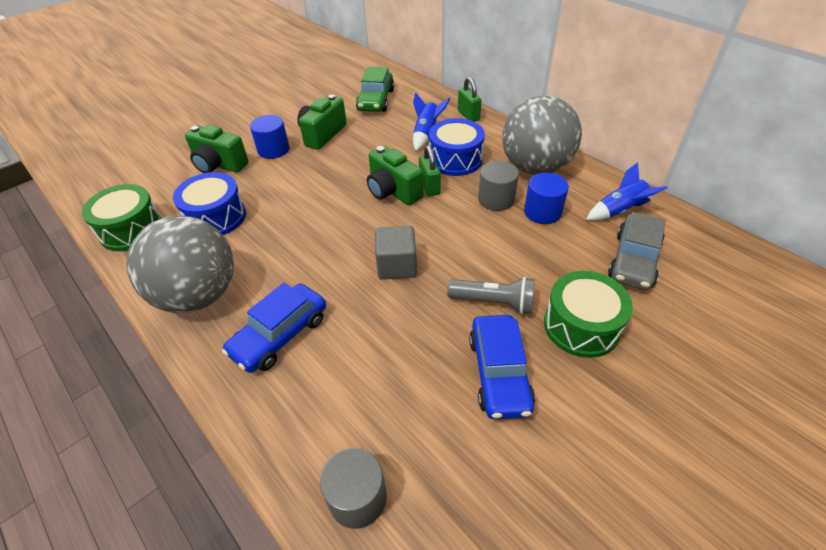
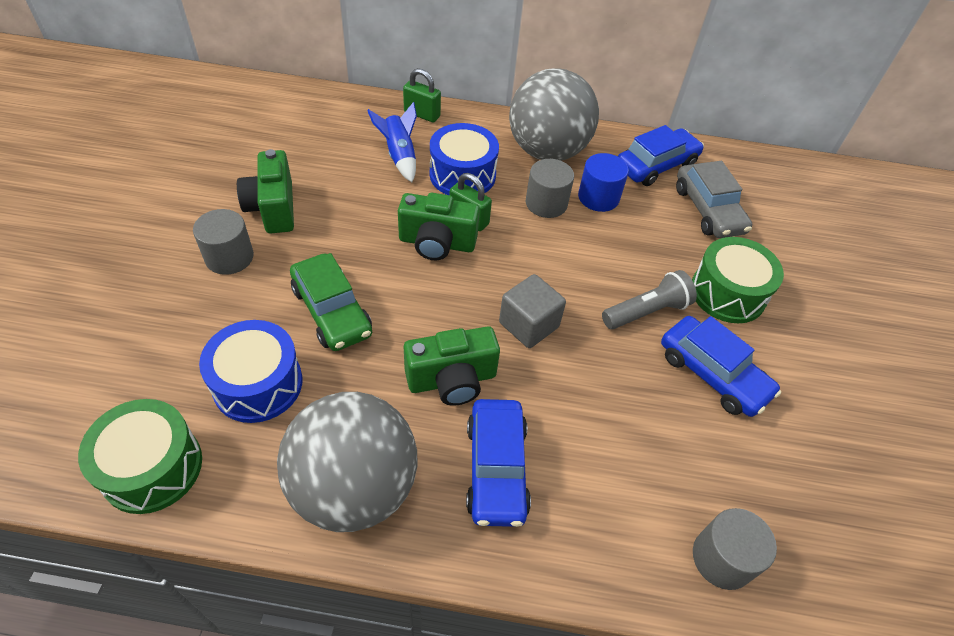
camera: 45 degrees left, 5 degrees up
(219, 165) = (174, 313): green camera -> green camera (452, 380)
(273, 150) = (229, 257): blue cylinder -> grey cylinder
(376, 100) = (291, 133): green car -> green car (331, 311)
(619, 211) = (656, 165): blue rocket -> blue car

